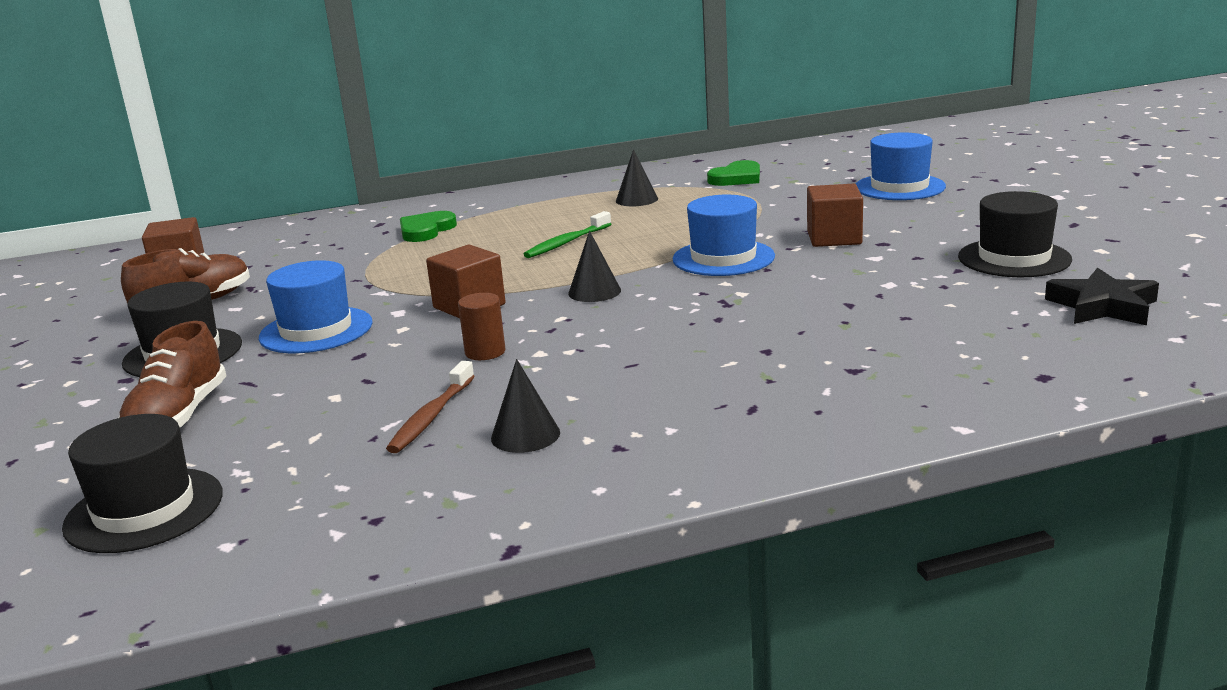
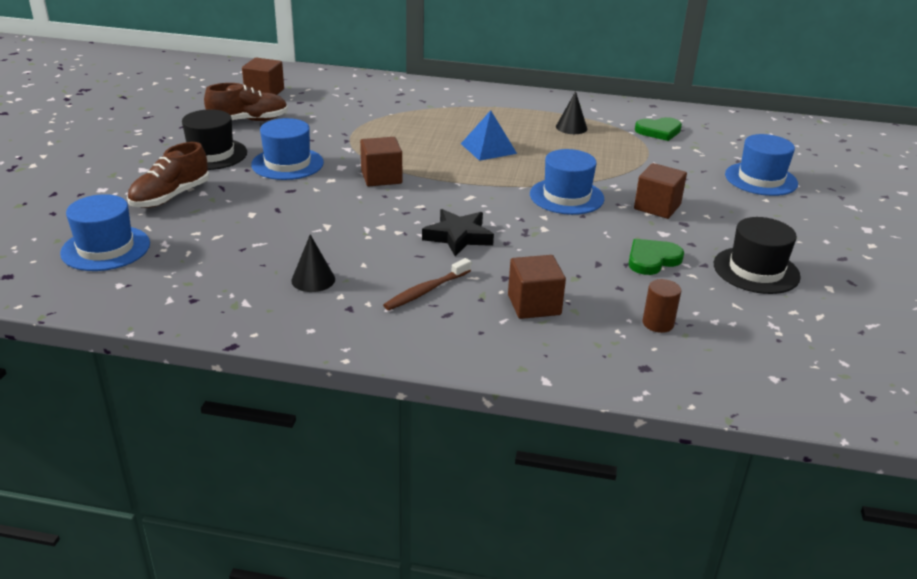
camera: 25 degrees right, 10 degrees up
(144, 510) = (106, 248): black hat -> blue hat
(426, 230) = (420, 108): green heart -> green heart (652, 259)
(431, 416) = (282, 247): brown toothbrush -> brown toothbrush (426, 291)
(485, 352) = (354, 214): brown cylinder -> brown cylinder (658, 323)
(567, 242) = (488, 148): green toothbrush -> blue pyramid
(594, 292) = (460, 193): black cone -> none
(839, 364) = (534, 305): none -> brown cube
(1102, 306) = (760, 333): black star -> black star (458, 237)

